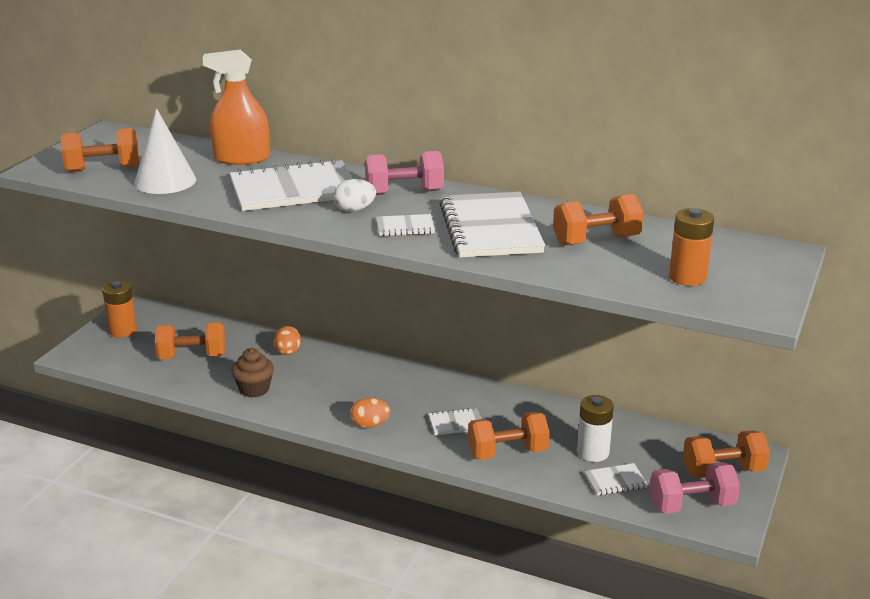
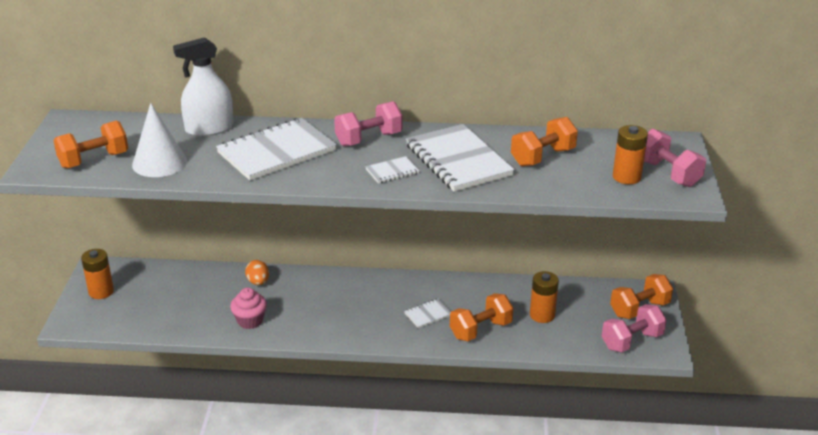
camera: 20 degrees left, 5 degrees up
(192, 356) = (178, 302): orange dumbbell -> none
(242, 158) = (209, 128): orange spray bottle -> white spray bottle
(254, 389) = (250, 321): brown cupcake -> pink cupcake
(354, 209) = (340, 162): white egg -> none
(370, 425) = (362, 331): orange egg -> none
(593, 452) = (542, 315): white battery -> orange battery
(615, 481) = (570, 334): white notebook -> none
(746, 282) = (668, 173): none -> pink dumbbell

